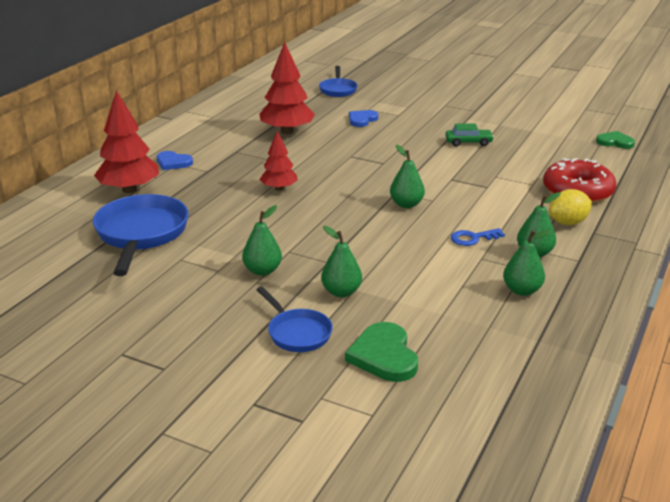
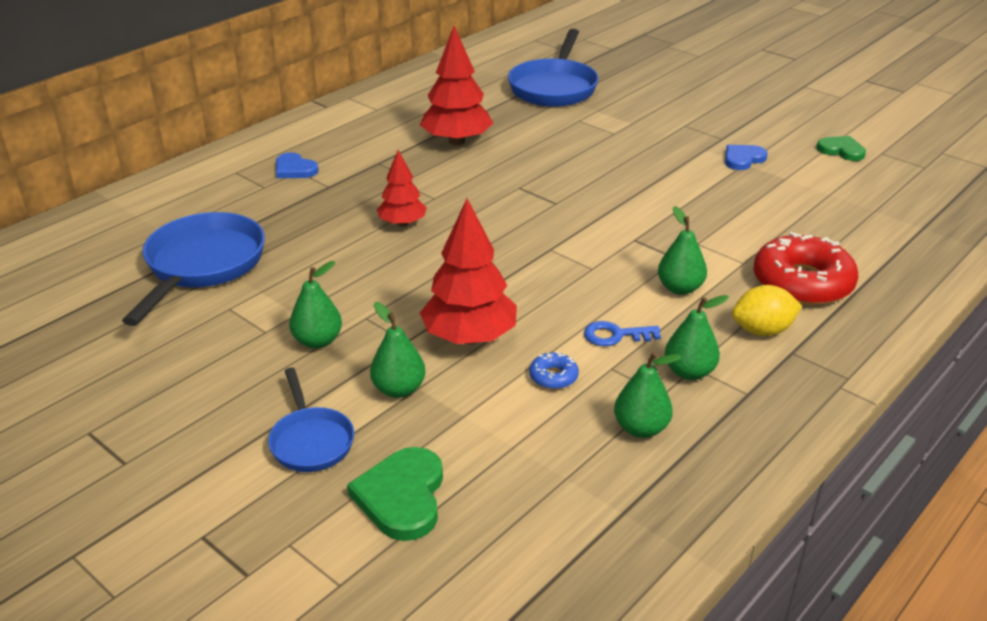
camera: 15 degrees right, 5 degrees up
(129, 190) = (223, 201): red tree -> red tree (469, 337)
(338, 90) = (554, 87): blue pan -> blue pan, size x1.76
(362, 120) = (562, 135): blue heart -> blue heart (743, 159)
(406, 204) = (553, 270): green pear -> green pear (680, 288)
(445, 269) = (553, 377): none -> blue donut
(468, 142) = (687, 186): green car -> none
(615, 142) = (898, 211): green heart -> green heart (841, 150)

